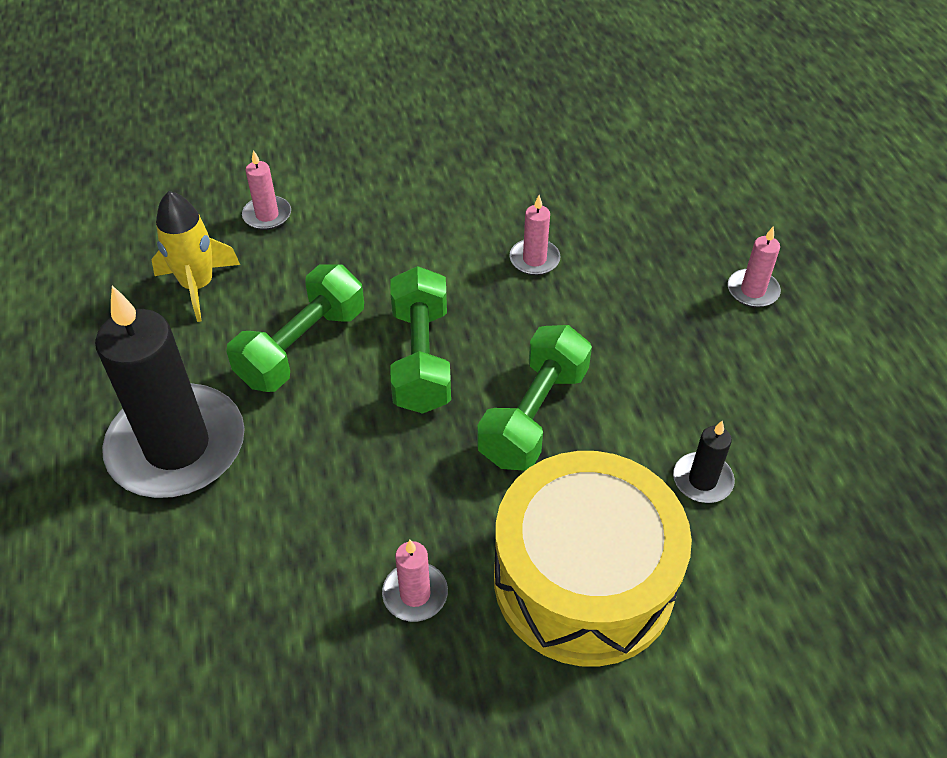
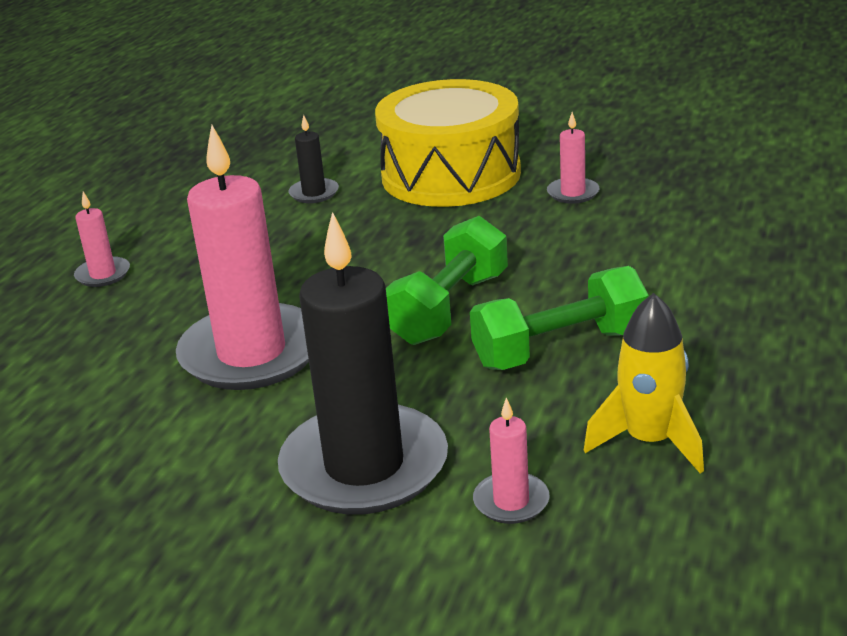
camera: 145 degrees left, 20 degrees down
(177, 446) = (728, 309): black candle -> black candle (364, 466)
(533, 415) = (392, 250): green dumbbell -> none
(534, 259) = (252, 353): pink candle -> pink candle, size x2.34

